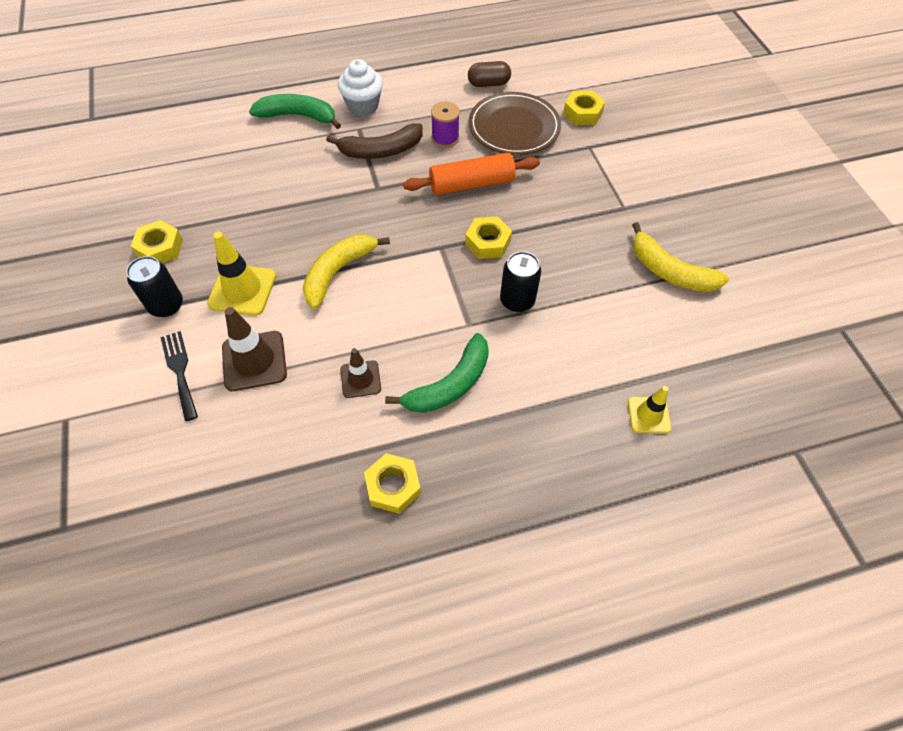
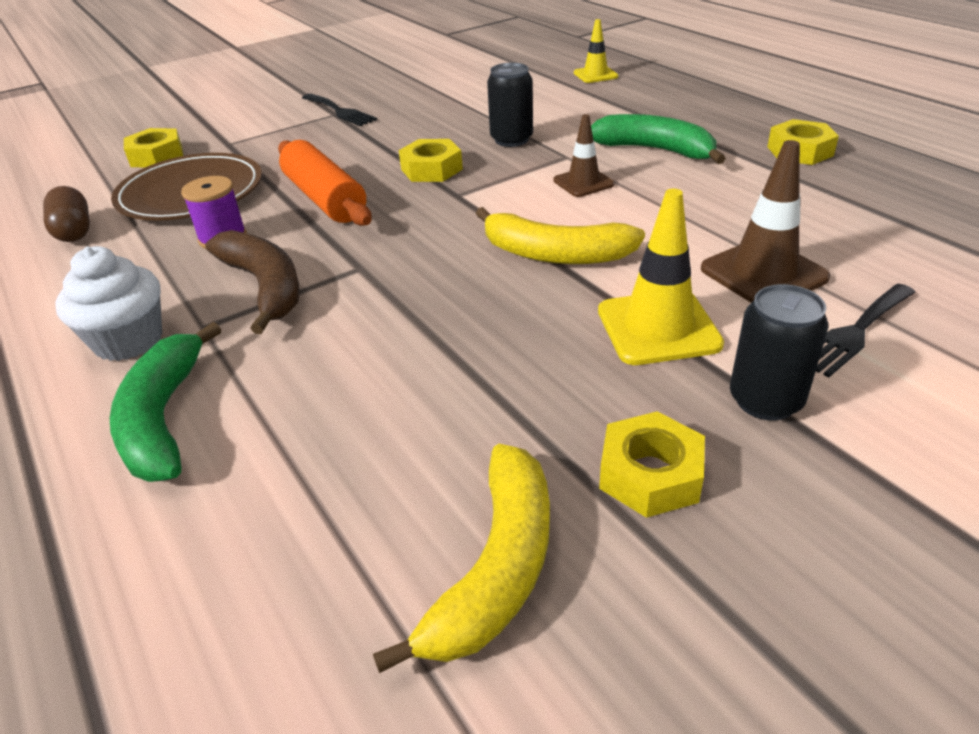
camera: 105 degrees left, 20 degrees down
(360, 379) = (703, 196): brown traffic cone -> brown traffic cone (583, 182)
(628, 211) = (340, 111): none -> black fork
(669, 271) = (420, 86): yellow banana -> yellow banana (496, 568)

